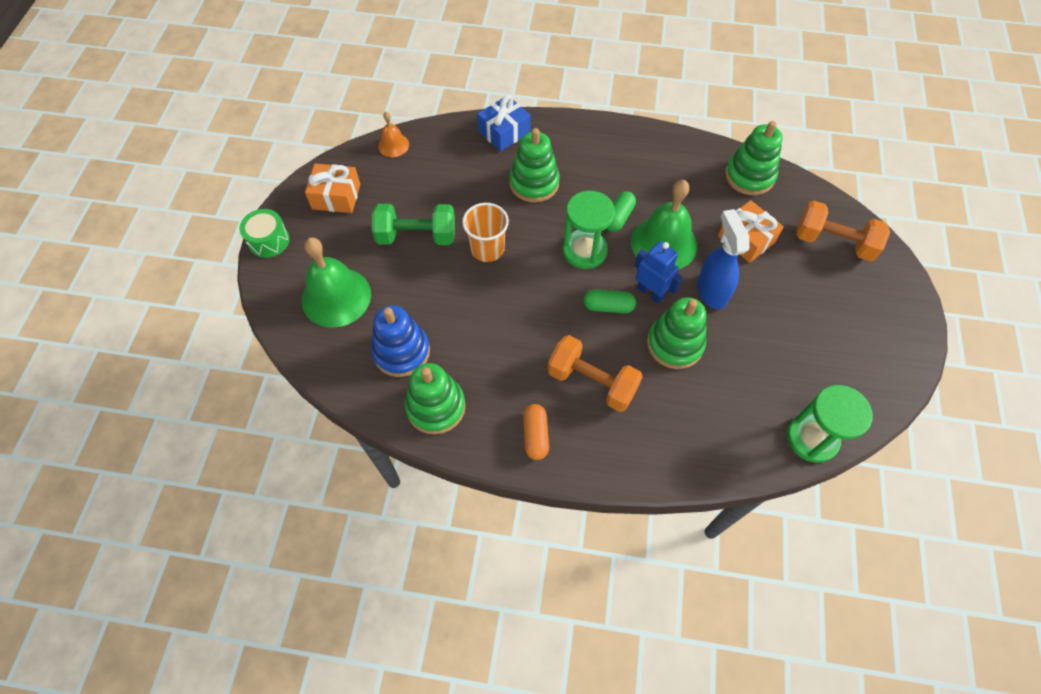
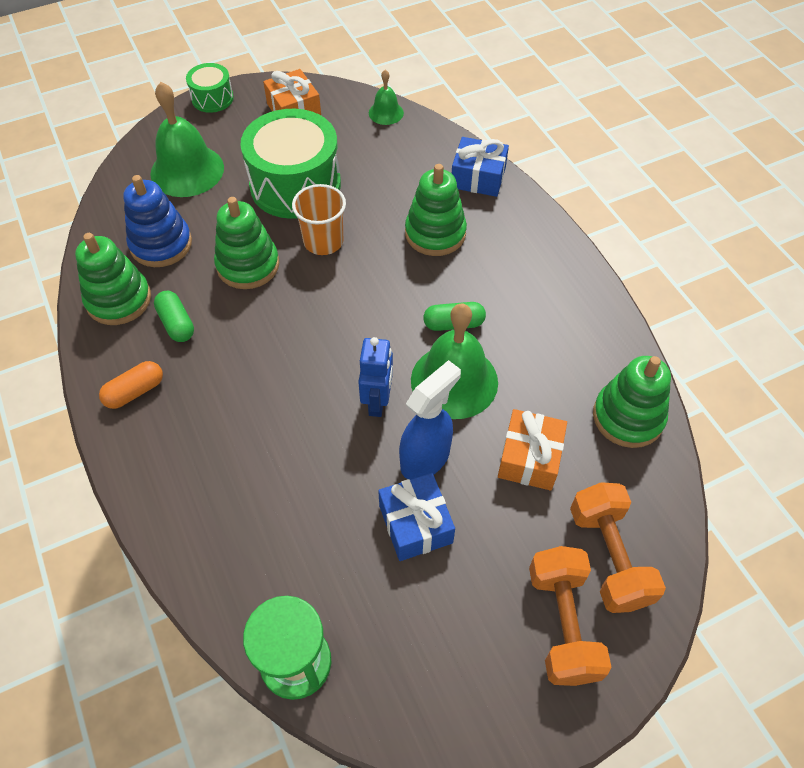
camera: 55 degrees right, 5 degrees down
(393, 145) = (386, 113): orange bell -> green bell
(416, 236) = (295, 185): green dumbbell -> green drum
(584, 251) = (385, 317): green hourglass -> none
(592, 382) = (227, 406): orange dumbbell -> orange dumbbell (562, 623)
(608, 306) = (330, 373): green capsule -> green capsule (176, 323)
(674, 344) = (327, 457): green stacking toy -> green stacking toy (248, 265)
(755, 323) = (415, 524): none -> blue gift

